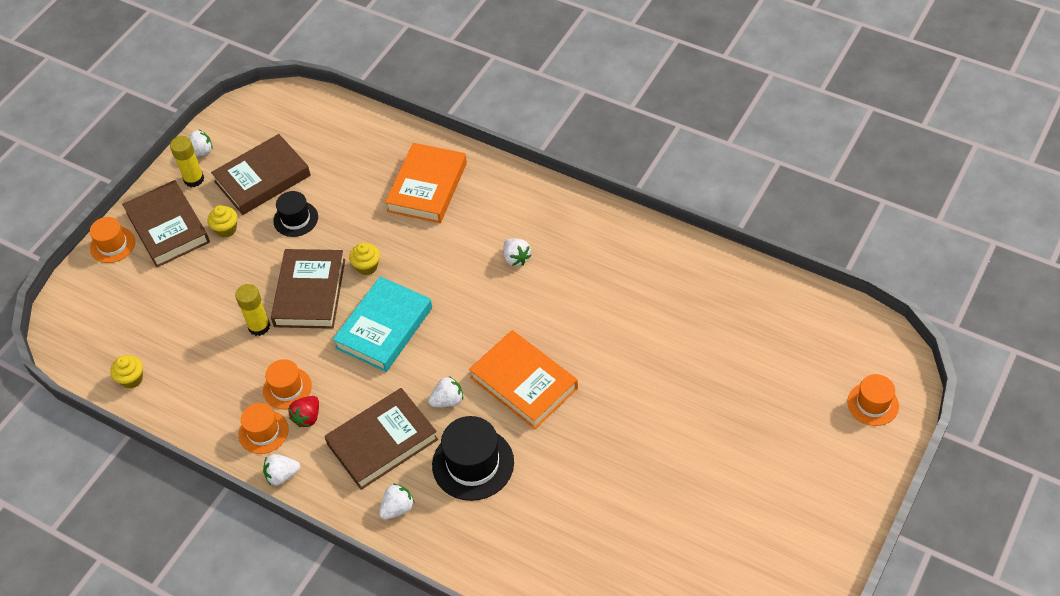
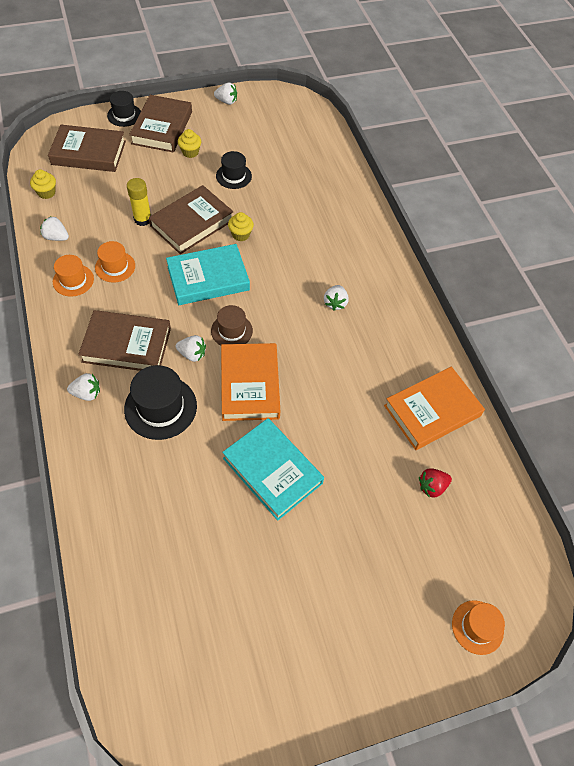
camera: 35 degrees right, 5 degrees up
(112, 245) = (124, 115): orange hat -> black hat
(194, 179) = (206, 113): yellow glue stick -> none
(262, 178) = (242, 140): brown book -> brown book (88, 153)
(282, 475) = (52, 314): white strawberry -> white strawberry (56, 237)
(307, 417) = (105, 293): red strawberry -> red strawberry (432, 486)
(427, 187) = (330, 217): orange book -> orange book (432, 411)
(457, 353) = (231, 331): none -> brown hat
(617, 430) = (272, 470): none -> turquoise book

